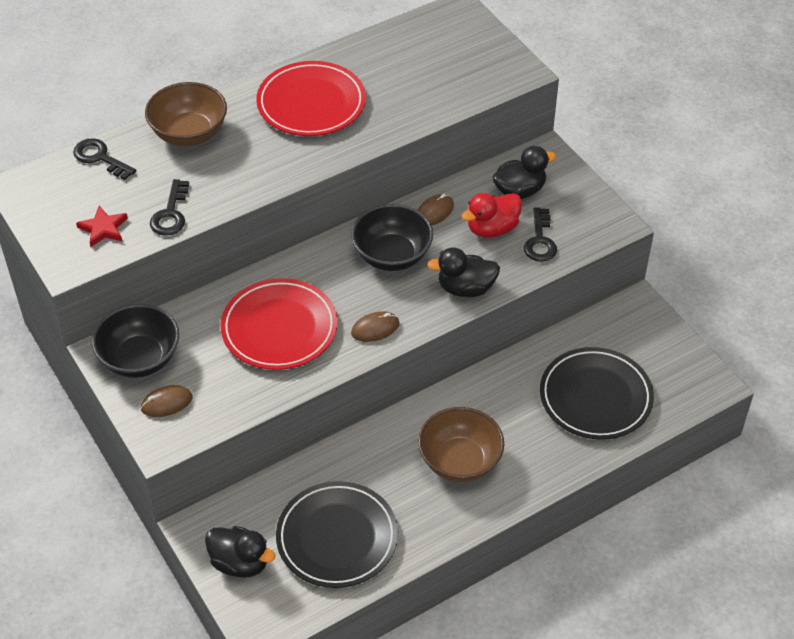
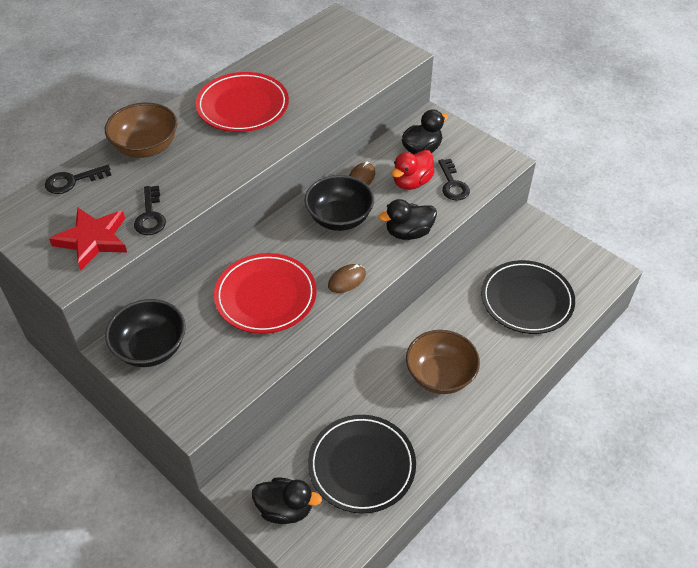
camera: 15 degrees left, 0 degrees up
(100, 158) = (72, 181): black key -> black key turned 45 degrees counterclockwise
(103, 229) = (93, 240): red star -> red star, size x1.66
(166, 403) = (187, 382): brown mouse -> none

